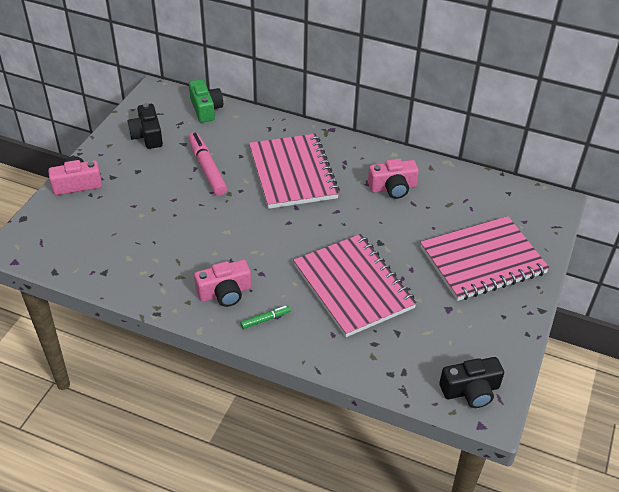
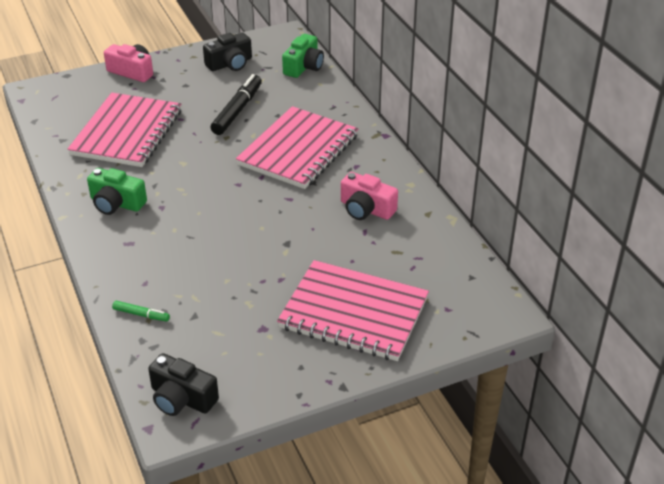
camera: 45 degrees right, 5 degrees down
(147, 135) = (230, 64): black camera -> black camera turned 150 degrees counterclockwise
(207, 168) = (237, 110): pink marker -> black marker
(225, 292) = (116, 203): pink camera -> green camera
(265, 319) = (115, 240): green marker -> green marker (141, 314)
(353, 287) = (213, 261): pink notebook -> pink notebook (127, 133)

